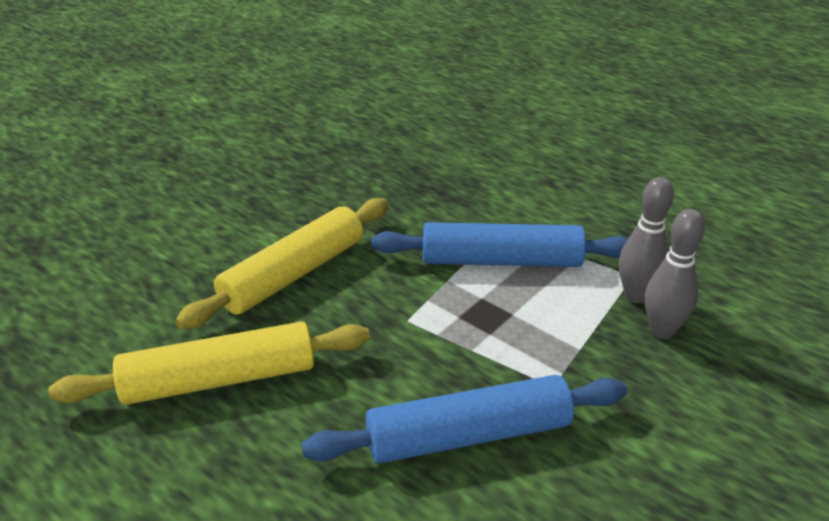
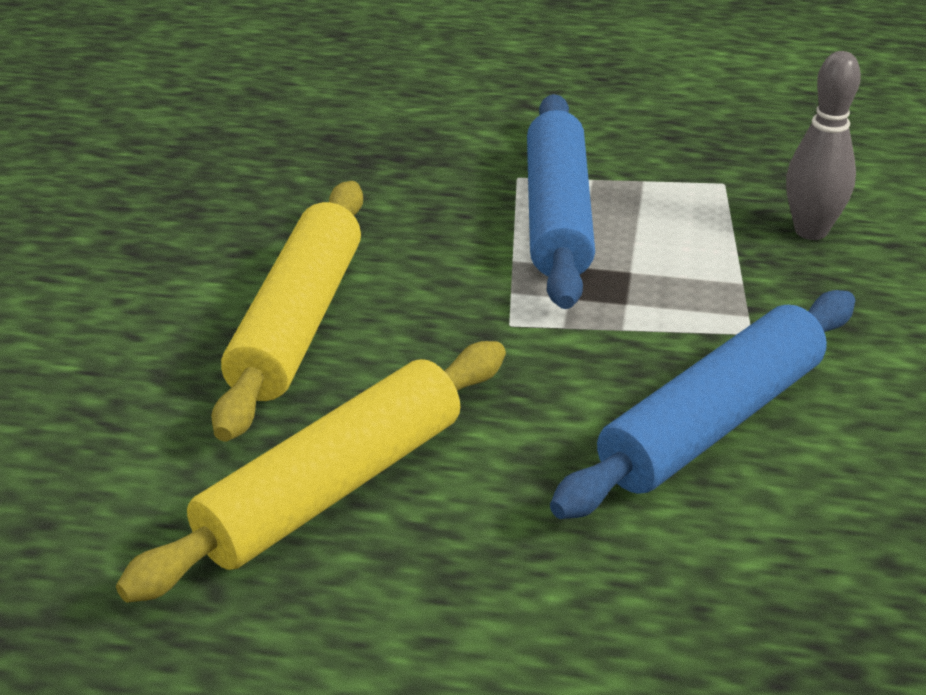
camera: 30 degrees left, 0 degrees up
(501, 261) = (557, 216): blue rolling pin -> blue rolling pin turned 60 degrees counterclockwise
(636, 296) = (748, 203): grey bowling pin -> none

